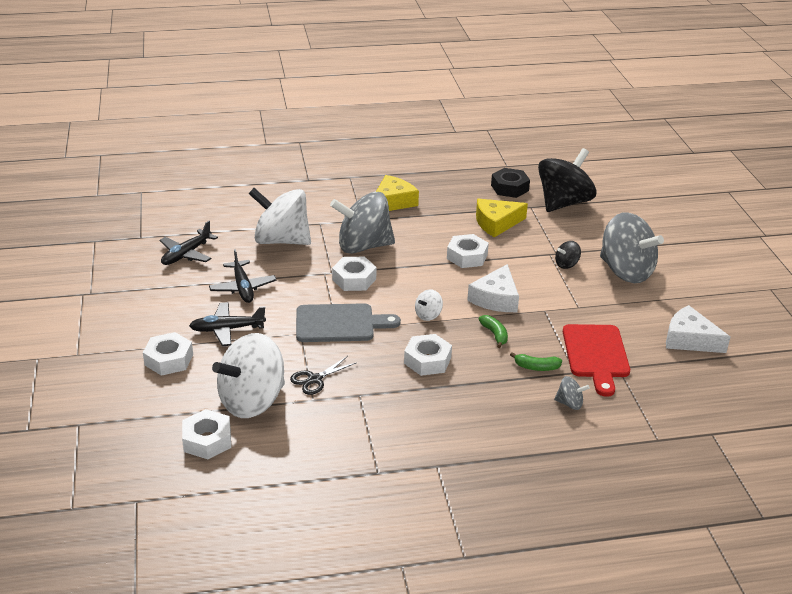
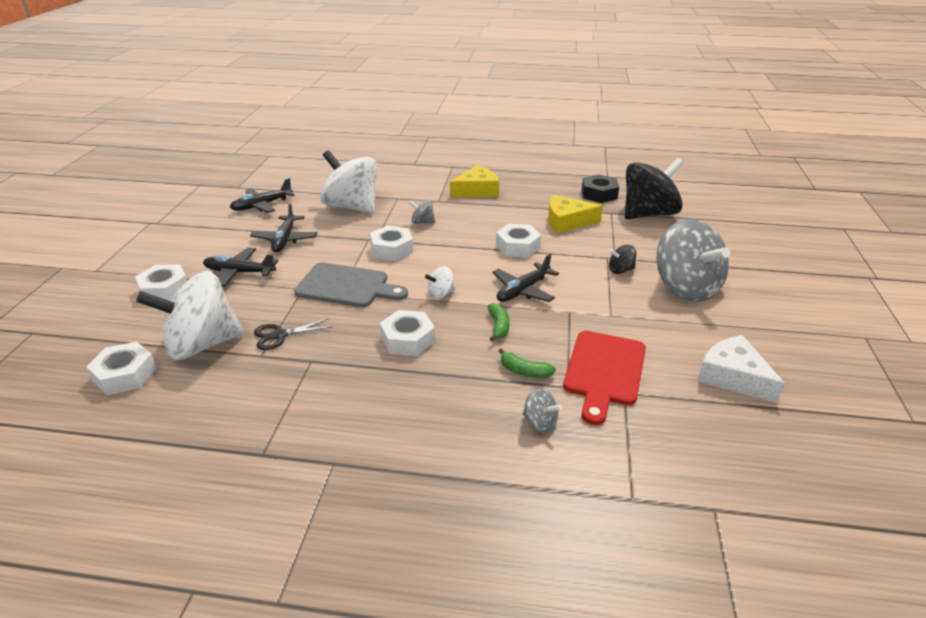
camera: 20 degrees right, 0 degrees up
(363, 246) = (422, 222): grey spinning top -> grey spinning top, size x0.42
(496, 298) = (523, 290): white cheese -> black plane

